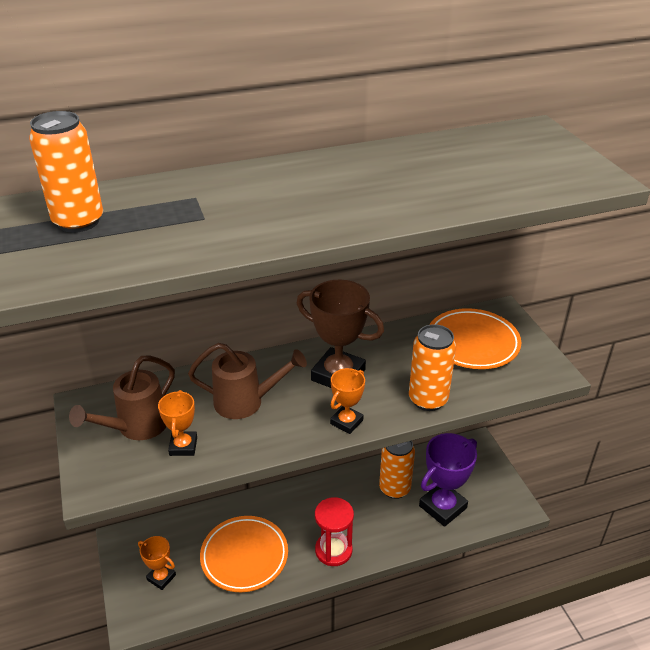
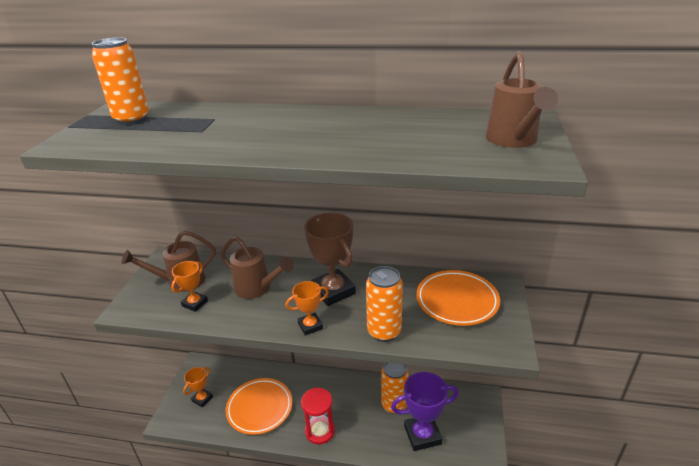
camera: 30 degrees right, 5 degrees down
(161, 577) = (202, 399): orange trophy -> orange trophy turned 60 degrees clockwise
(550, 159) = (513, 141): none -> brown watering can

